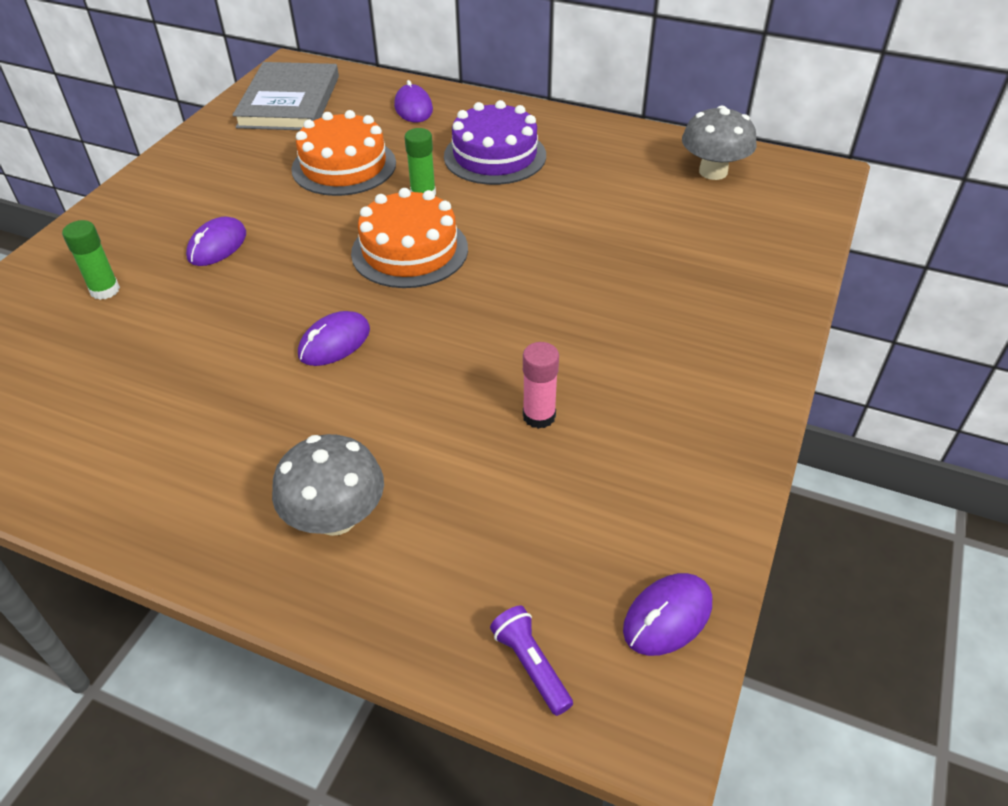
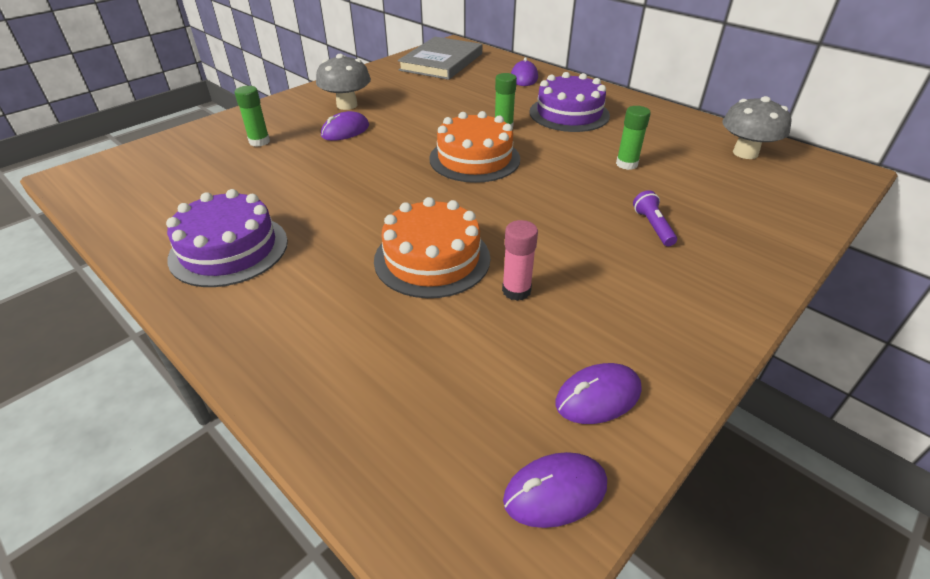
camera: 20 degrees right, 5 degrees down
(168, 459) = (229, 249): none -> purple cake
(334, 342) = (387, 204): purple mouse -> purple mouse (598, 397)
(336, 518) = (317, 321): grey mushroom -> grey mushroom (347, 105)
(344, 166) = (457, 102): orange cake -> orange cake (432, 259)
(531, 665) = (406, 491): purple flashlight -> purple flashlight (653, 226)
(591, 217) = (626, 164): none -> green glue stick

